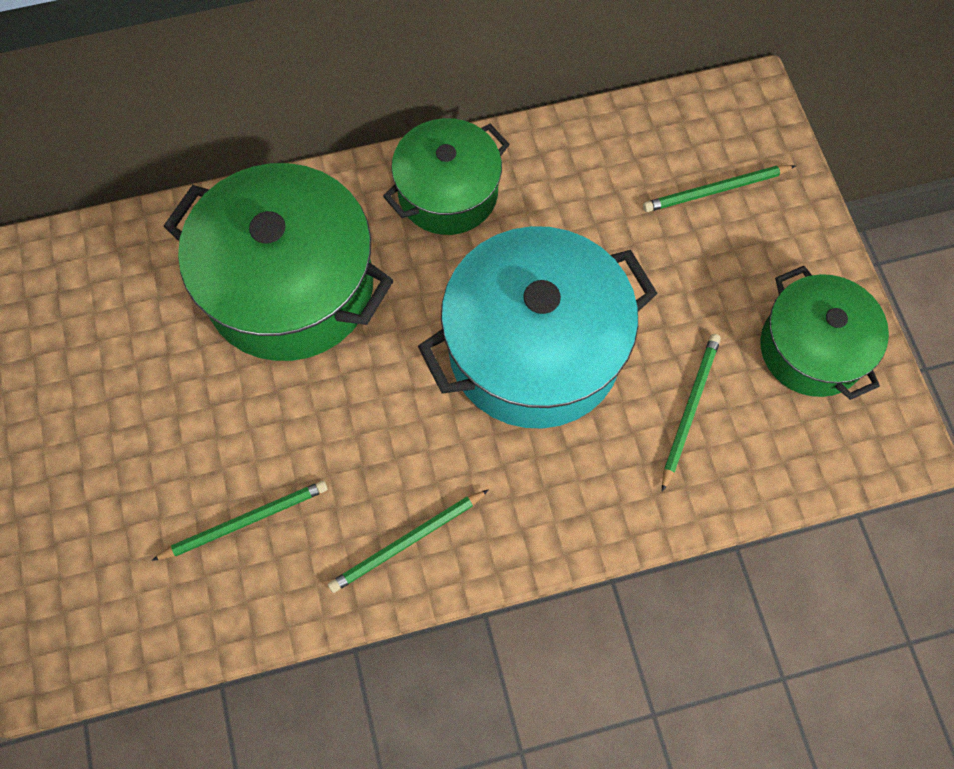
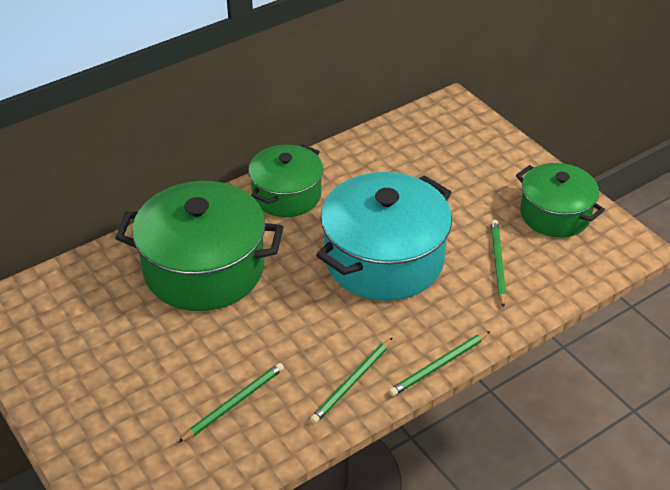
camera: 20 degrees left, 25 degrees down
(715, 190) = (455, 153): green pencil -> green pencil (439, 365)

